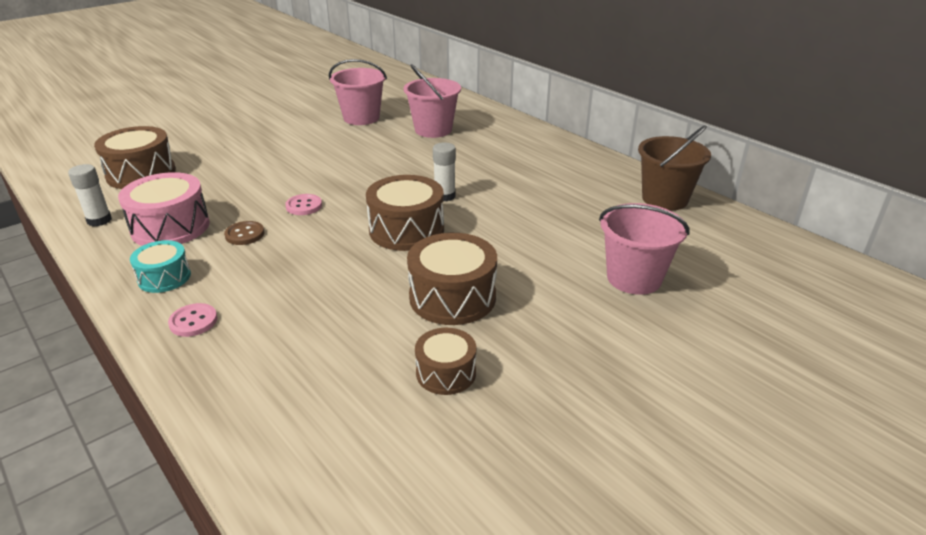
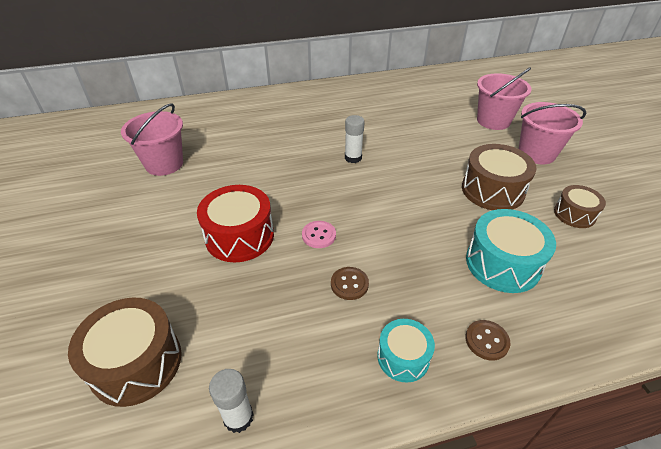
camera: 65 degrees left, 10 degrees up
(170, 227) = (300, 343): pink drum -> none
(193, 321) = (486, 341): pink button -> brown button
(284, 172) = (239, 236): none -> red drum
(313, 320) = (502, 263): none -> turquoise drum
(406, 230) = (394, 188): brown drum -> none
(433, 130) = (232, 133): pink bucket -> pink bucket (536, 153)
(665, 199) = (411, 83): brown bucket -> none

